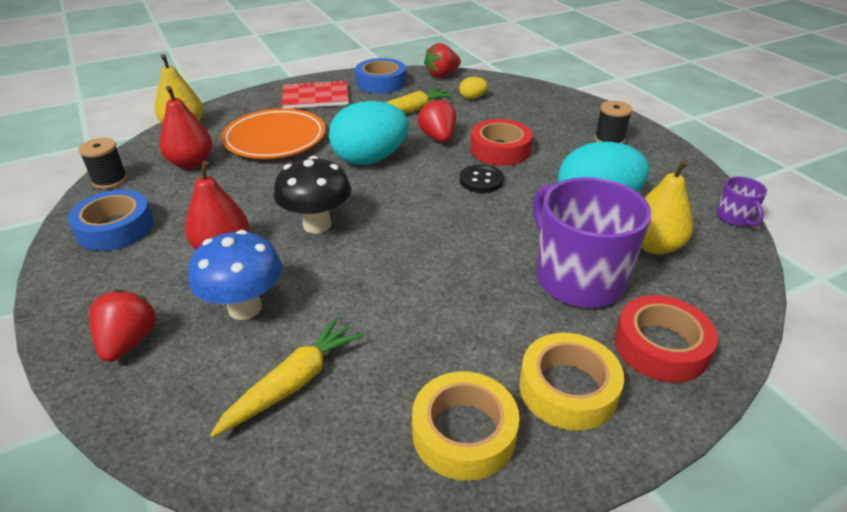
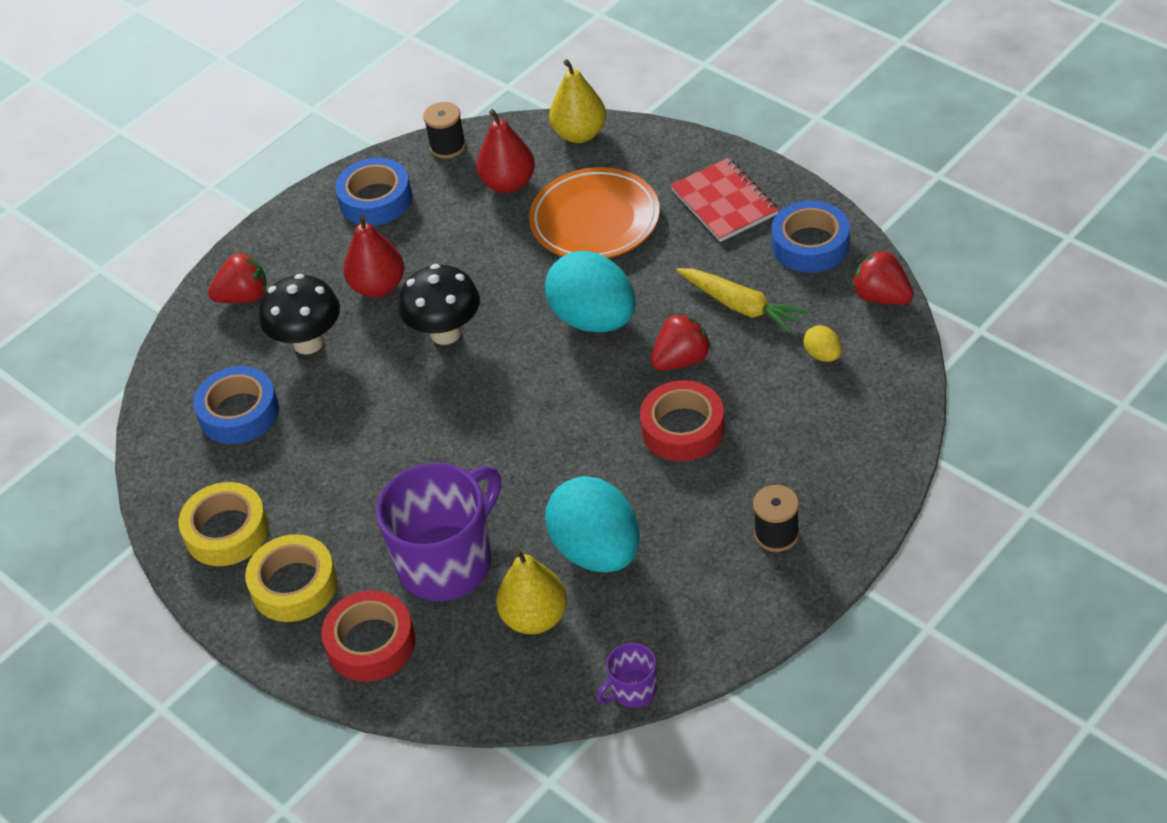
camera: 75 degrees right, 10 degrees up
(245, 308) = (308, 343): blue mushroom -> black mushroom
(293, 383) = (239, 413): yellow carrot -> blue tape
(481, 180) = (597, 433): black button -> none

